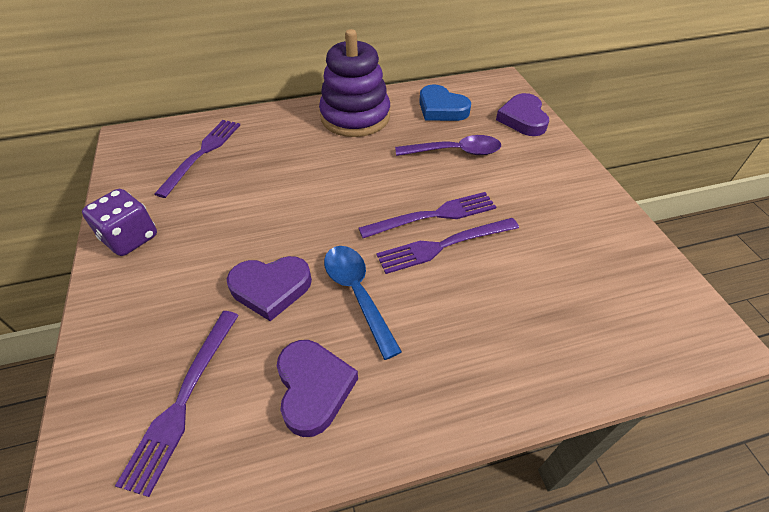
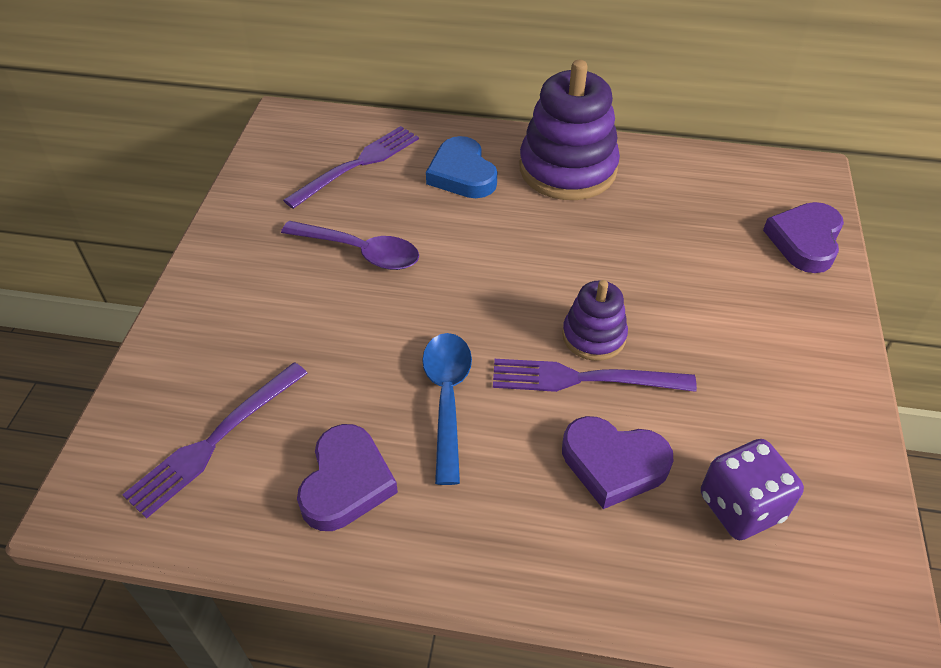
camera: 25 degrees right, 0 degrees up
(130, 238) = (238, 245): purple dice -> purple dice (741, 507)
(271, 288) = (356, 356): purple heart -> purple heart (613, 464)
(433, 215) = (594, 336): purple fork -> purple stacking toy
(441, 108) = (693, 191): blue heart -> blue heart (462, 174)
(455, 152) = (674, 259): purple spoon -> purple spoon (360, 252)

